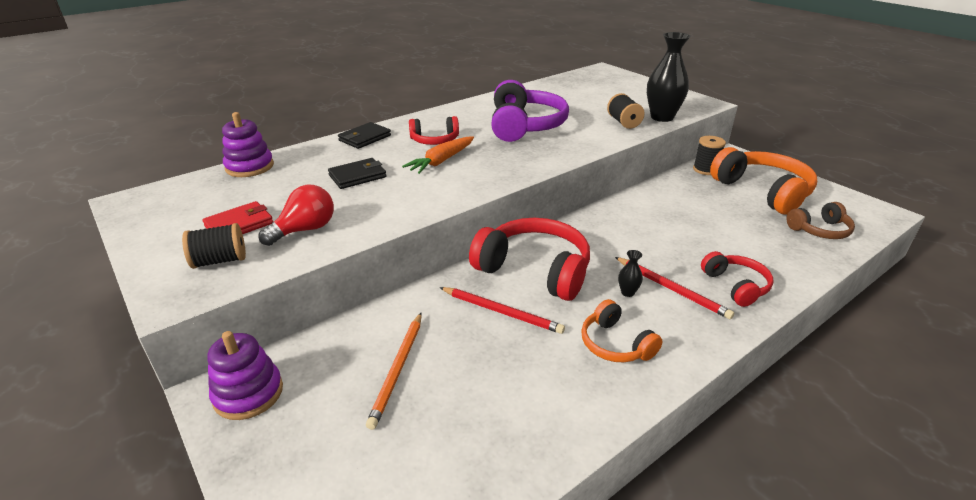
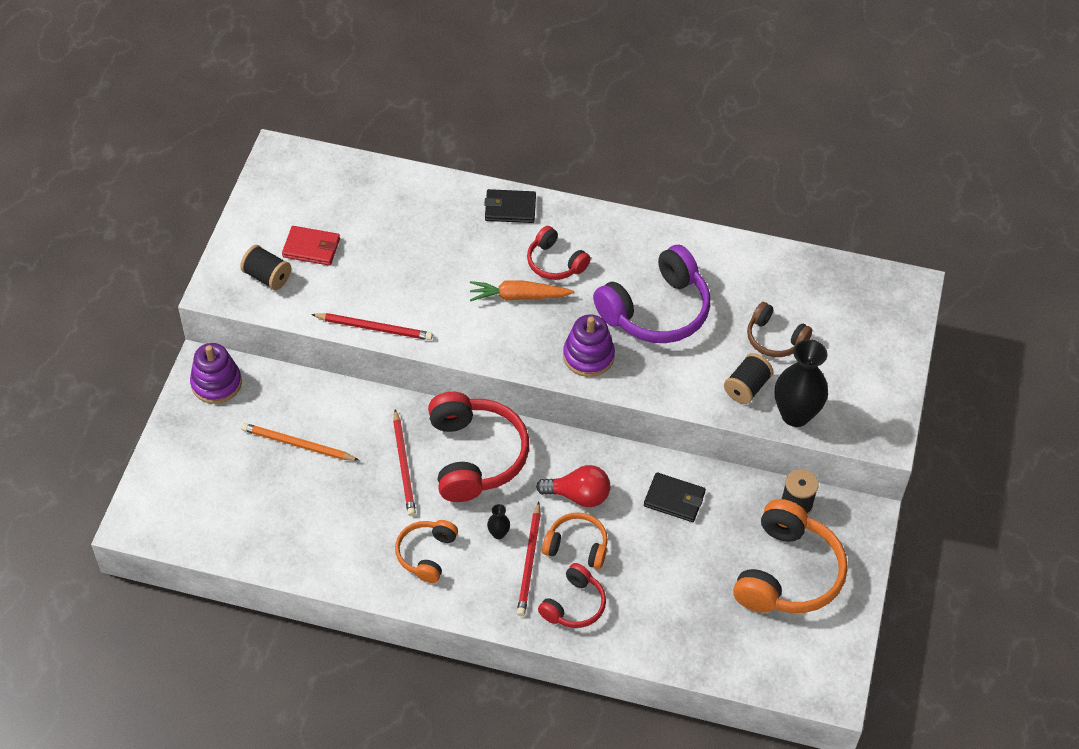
camera: 50 degrees right, 20 degrees up
(249, 167) = (388, 176): purple stacking toy -> purple stacking toy (588, 356)
(305, 230) = (339, 291): red light bulb -> red light bulb (578, 496)
(357, 176) = (439, 259): black wallet -> black wallet (674, 499)
(370, 228) = (374, 328): none -> red pencil
(398, 370) = (297, 444): orange pencil -> orange pencil turned 45 degrees clockwise
(674, 260) = (577, 546): none -> orange headphones
(820, 230) = (738, 644): brown headphones -> brown headphones (774, 339)

